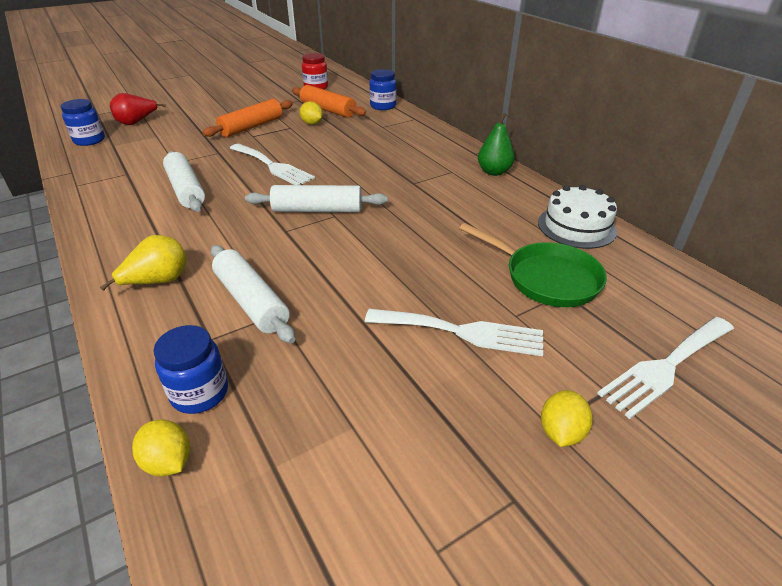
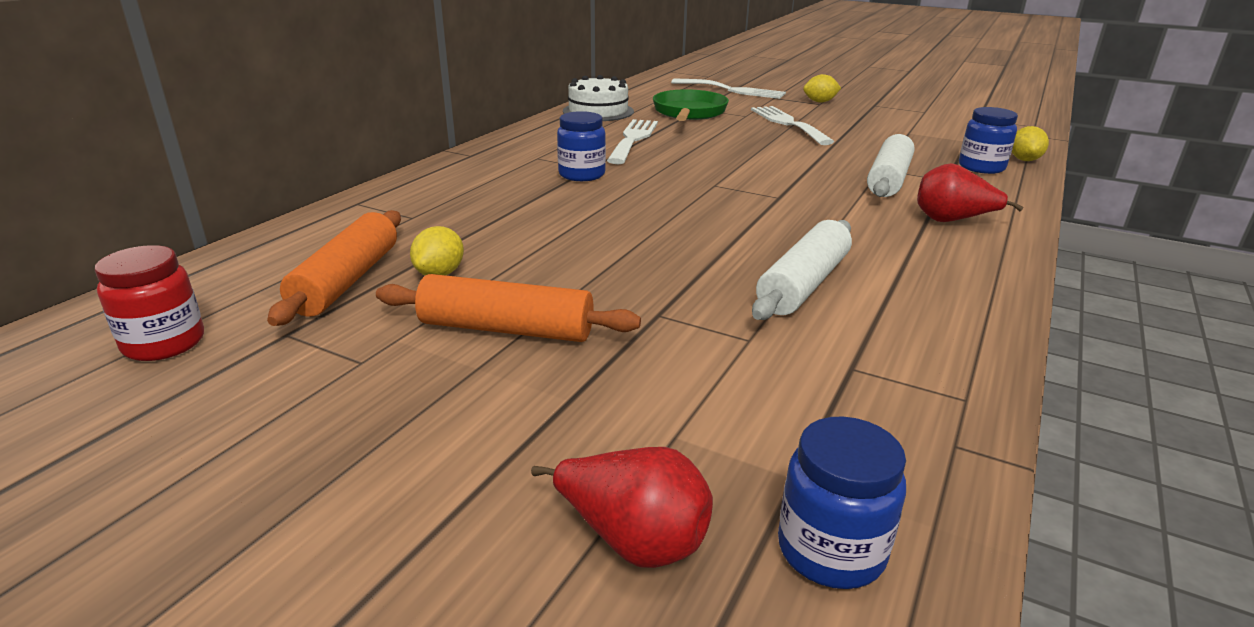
camera: 120 degrees left, 10 degrees down
(158, 281) = (951, 221): yellow pear -> red pear
(272, 166) = (648, 251): white fork -> white fork (633, 139)
(317, 210) = (716, 194): white rolling pin -> none
(383, 106) = (299, 237): blue jar -> blue jar (582, 175)
(494, 172) = (517, 142): green pear -> none

